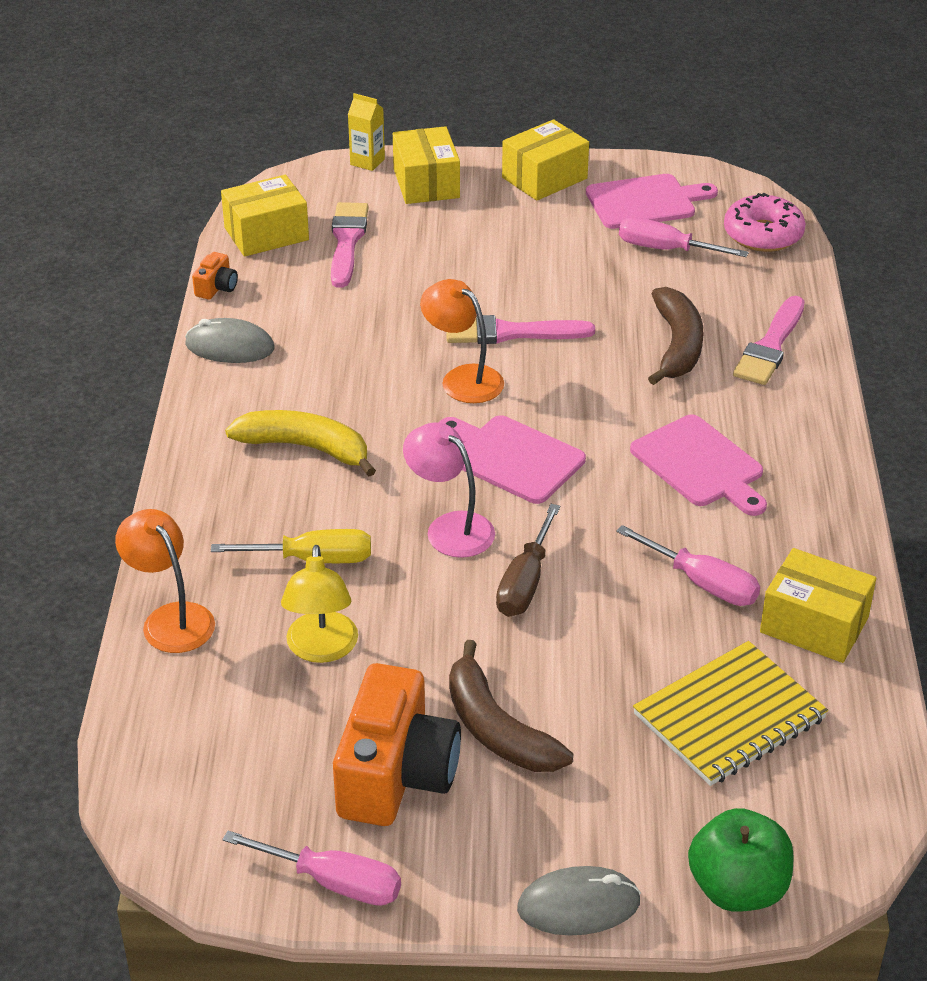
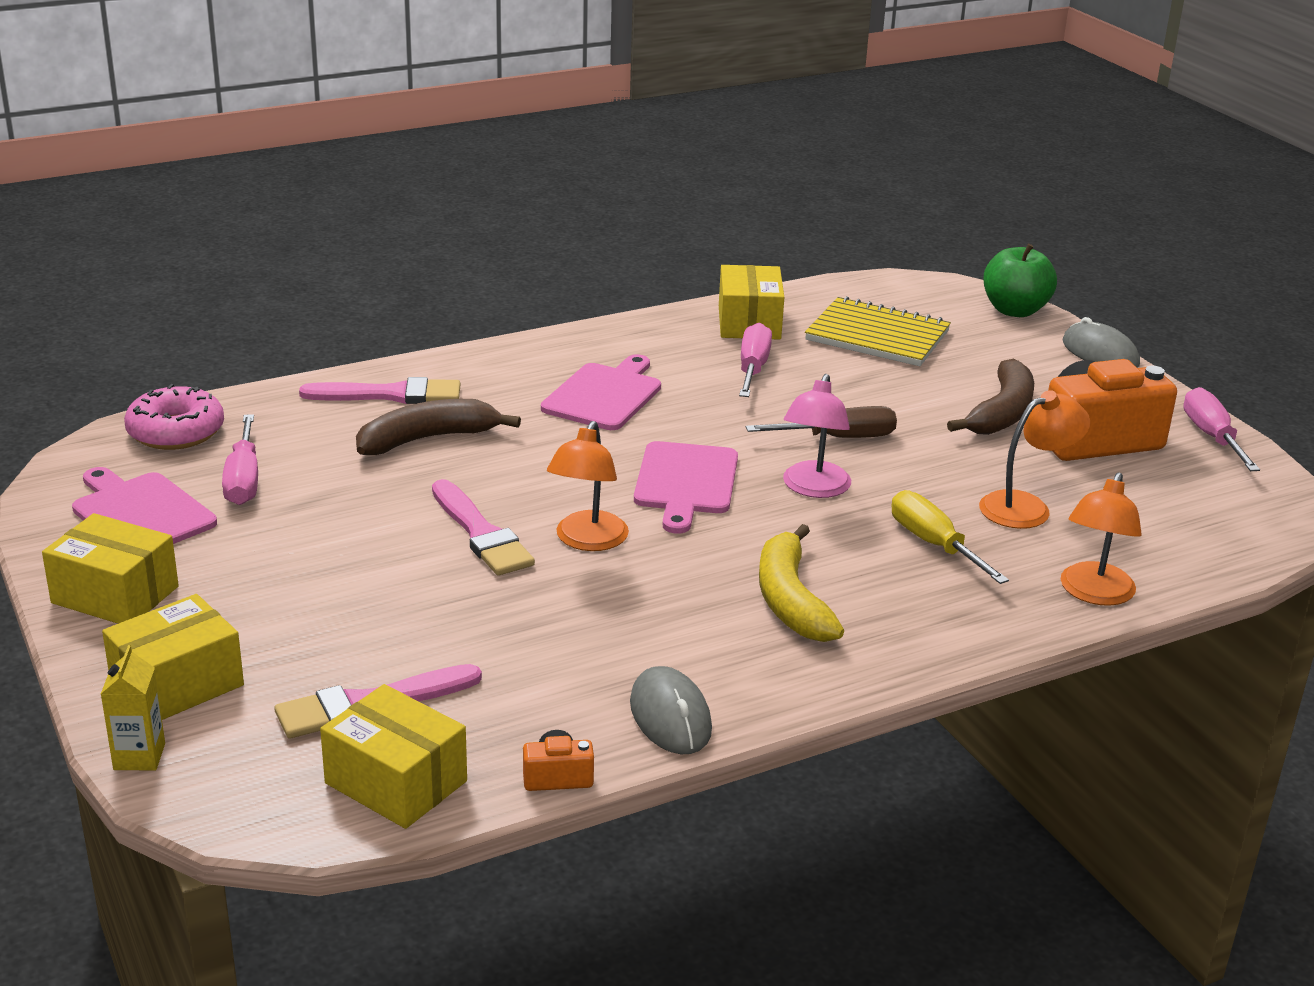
camera: 120 degrees left, 10 degrees down
(321, 649) = (1026, 507): yellow lamp -> orange lamp

